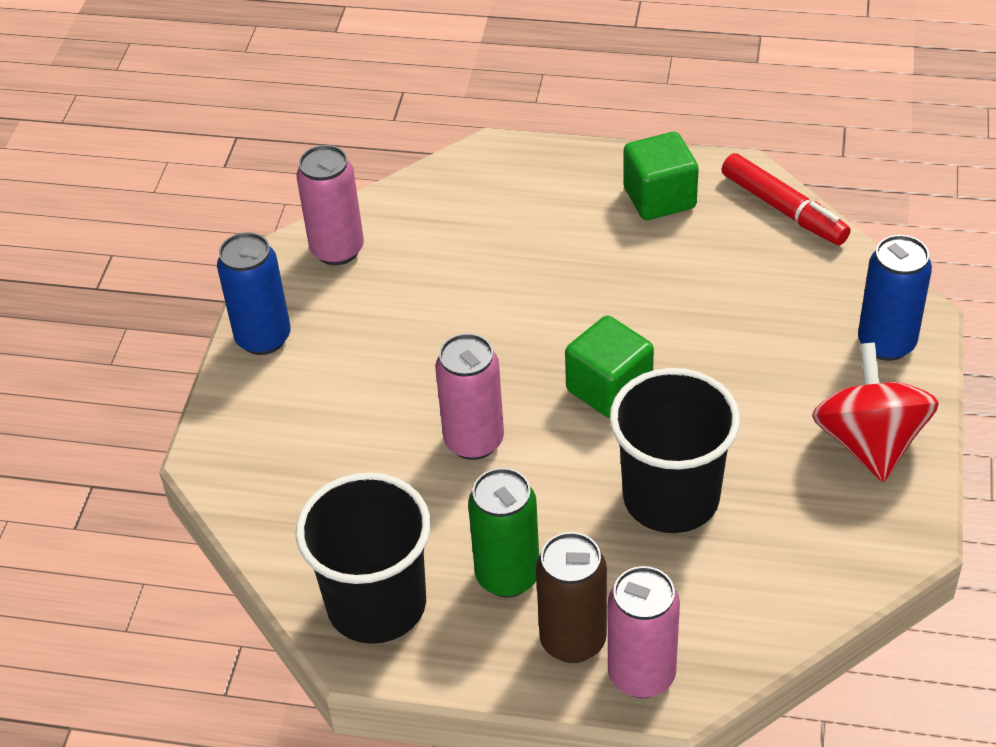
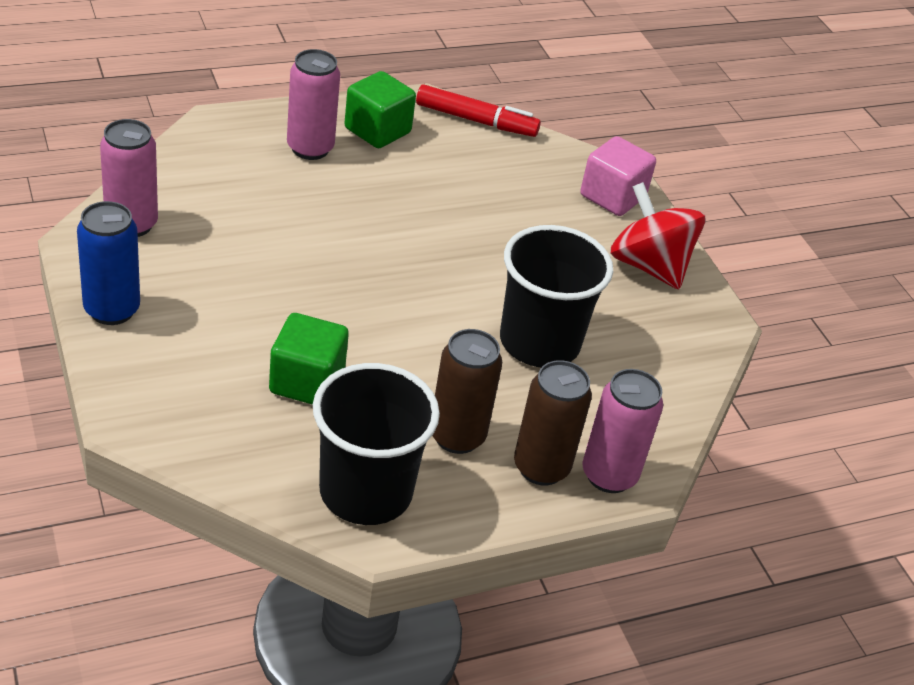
camera: 40 degrees left, 5 degrees down
(474, 441) = (357, 343): pink can -> pink can (310, 148)
(507, 576) = (457, 436): green can -> brown can
(609, 388) = (437, 276): green cube -> green cube (307, 382)
(886, 343) = (612, 196): blue can -> pink cube

